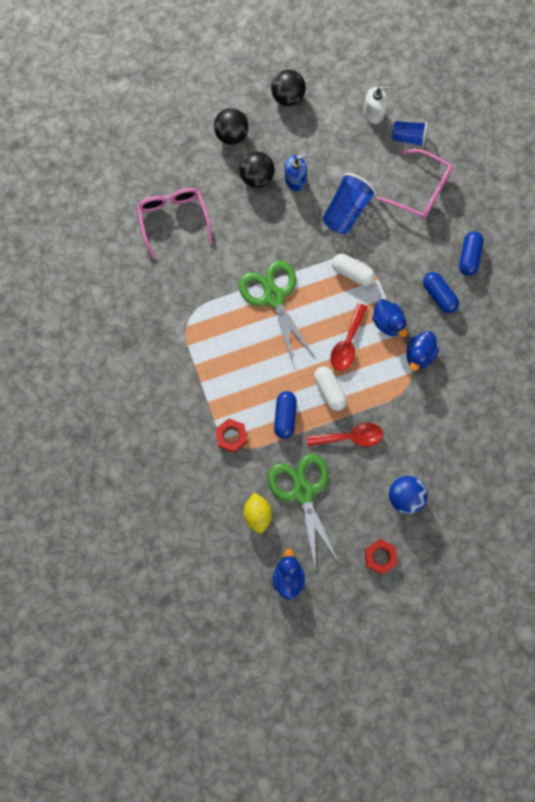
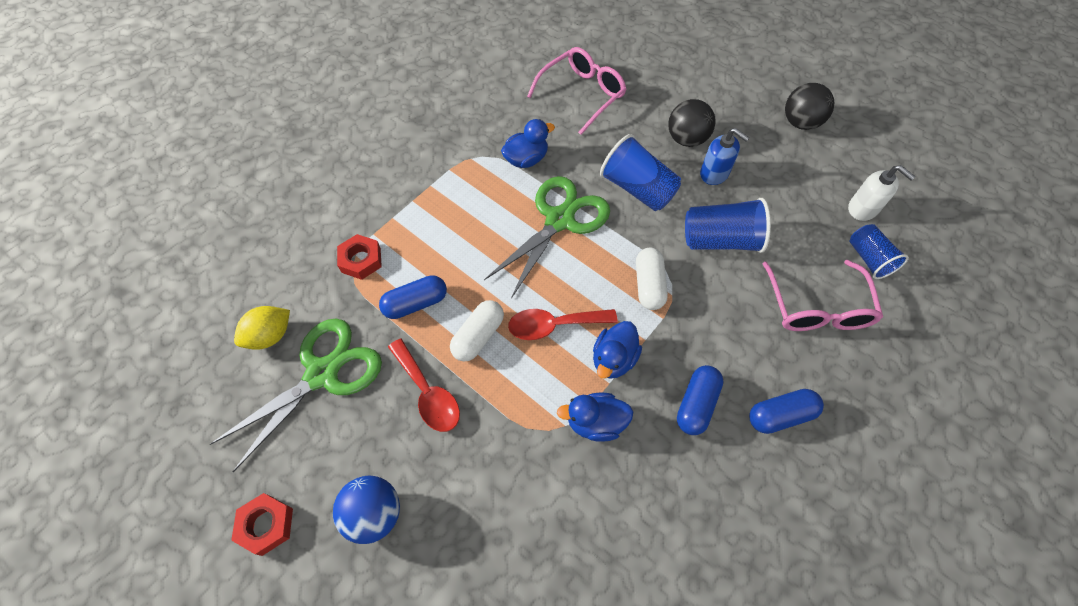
camera: 60 degrees right, 15 degrees down
(231, 135) = (713, 97): black ball -> none
(278, 235) = (637, 189): none -> blue cup
(288, 577) = (194, 414): blue duck -> blue duck (526, 159)

